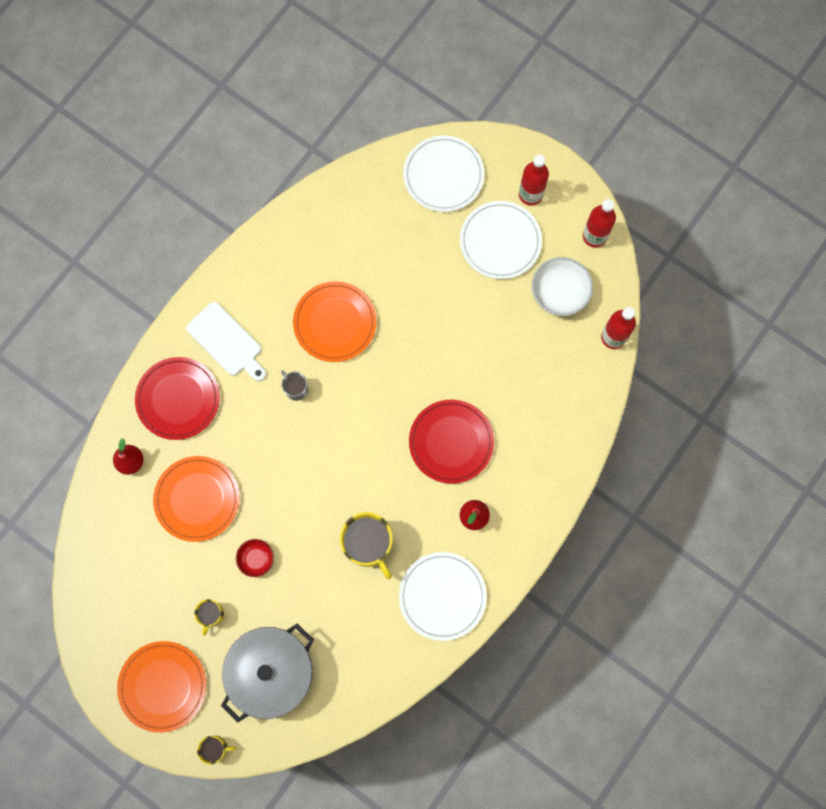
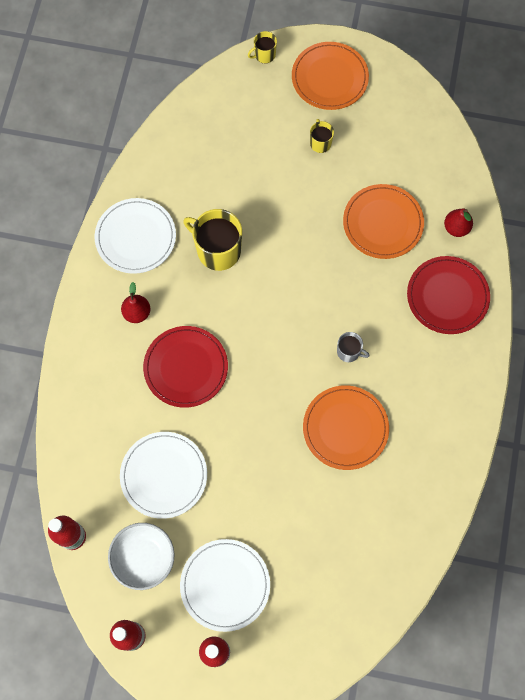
camera: 155 degrees right, 5 degrees down
(226, 341) = (434, 365): white cutting board -> none
(256, 559) = (307, 199): red bowl -> none
(272, 672) = (249, 123): grey pot -> none
(443, 175) = (314, 630): white plate -> white plate (164, 475)

